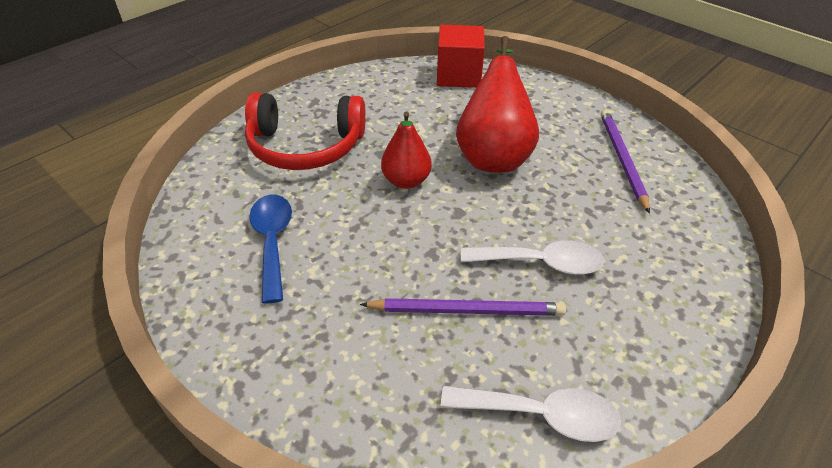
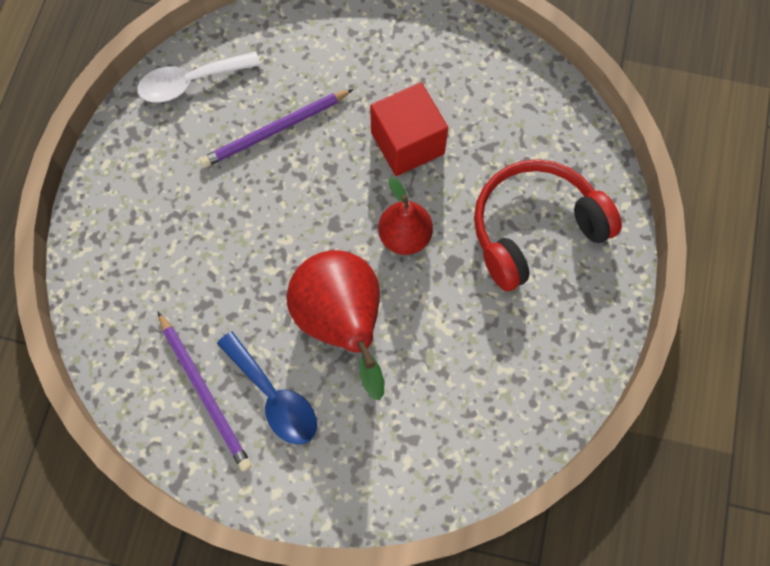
camera: 150 degrees right, 25 degrees up
(272, 242) = (465, 110): blue spoon -> blue spoon (274, 397)
(458, 75) = (462, 460): red cube -> red cube (407, 143)
(541, 263) = (237, 205): white spoon -> none

